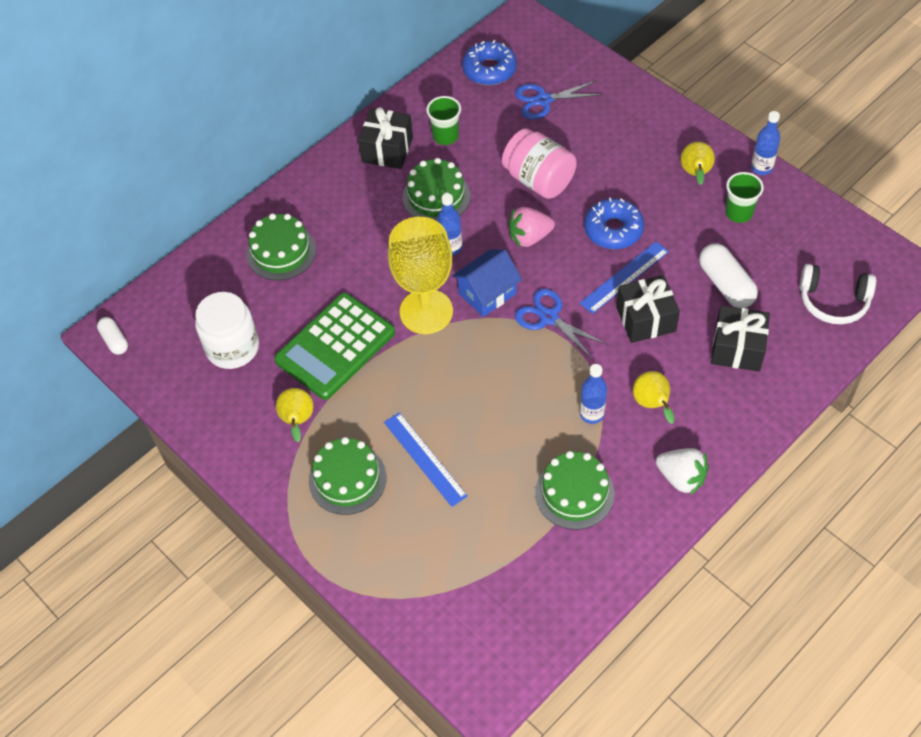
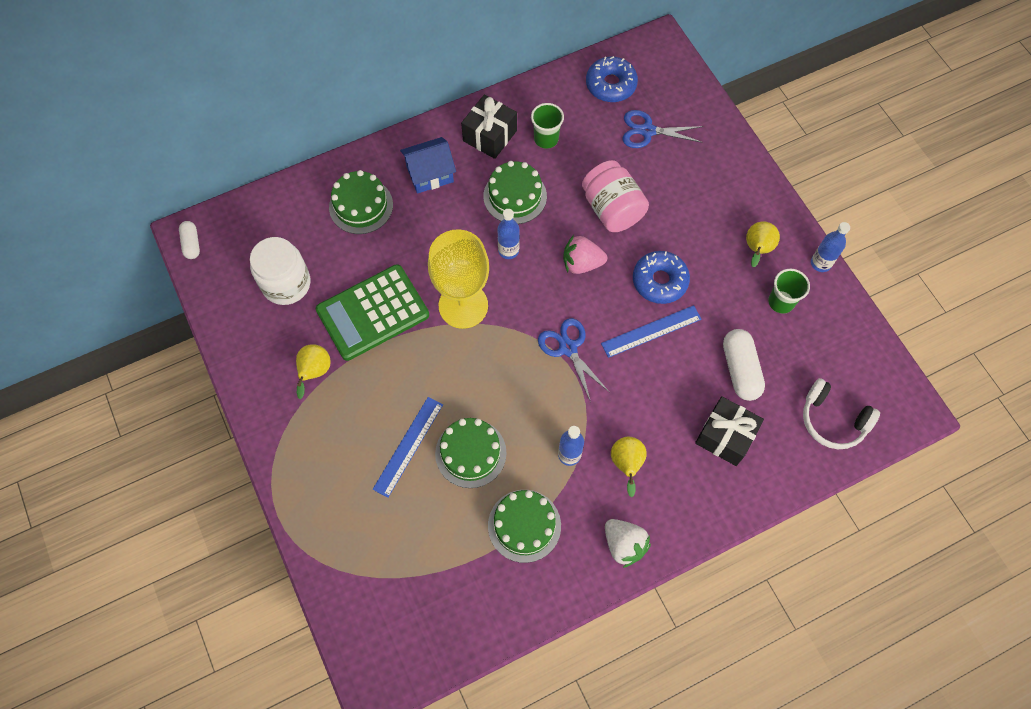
camera: 15 degrees right, 10 degrees up
(347, 479) = (336, 442): green cake -> green cake (470, 453)
(425, 458) = (408, 446): blue ruler -> blue ruler turned 45 degrees clockwise
(487, 293) = (523, 306): blue house -> blue house (430, 174)
(645, 319) = (654, 379): black gift -> none

